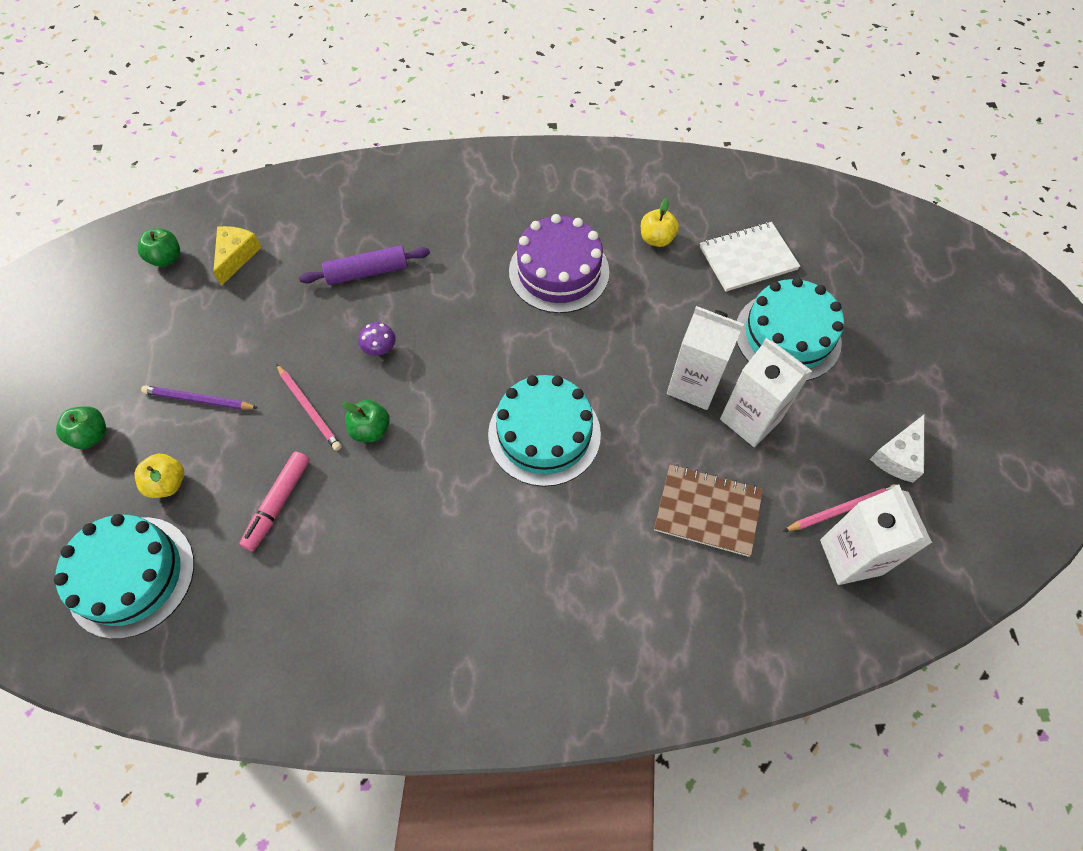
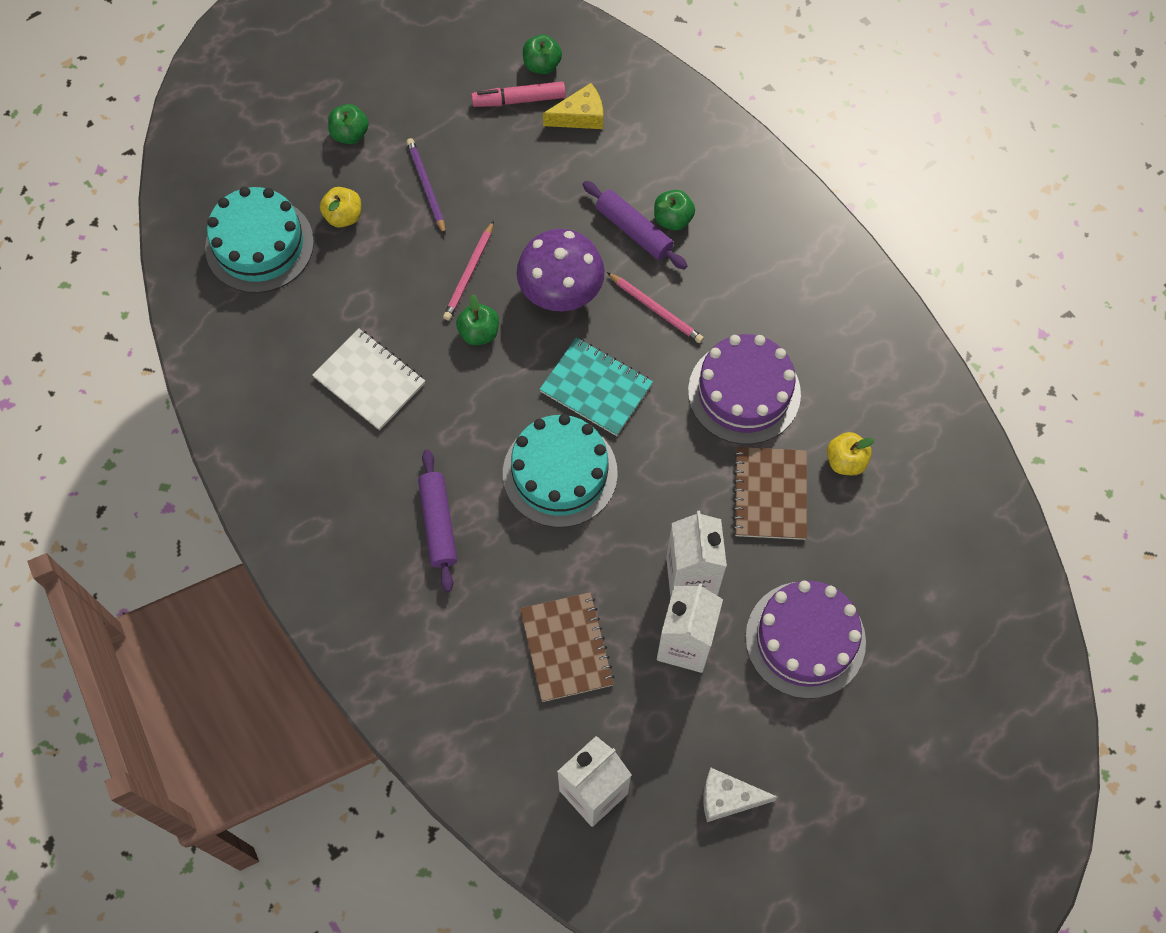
camera: 60 degrees right, 5 degrees up
(278, 503) = (374, 306): pink marker -> pink marker (519, 100)
(379, 242) = (672, 219): none -> green apple
(380, 349) = (561, 291): purple mushroom -> purple mushroom, size x2.31
(485, 368) = (596, 388): none -> turquoise notebook
(530, 558) = (438, 524): none -> purple rolling pin
(654, 298) = (770, 494): none -> brown notebook
(748, 258) = (880, 560): white notebook -> white notebook (369, 380)
(787, 336) = (805, 639): turquoise cake -> purple cake
(841, 509) = (638, 765): pink pencil -> pink pencil (656, 309)

